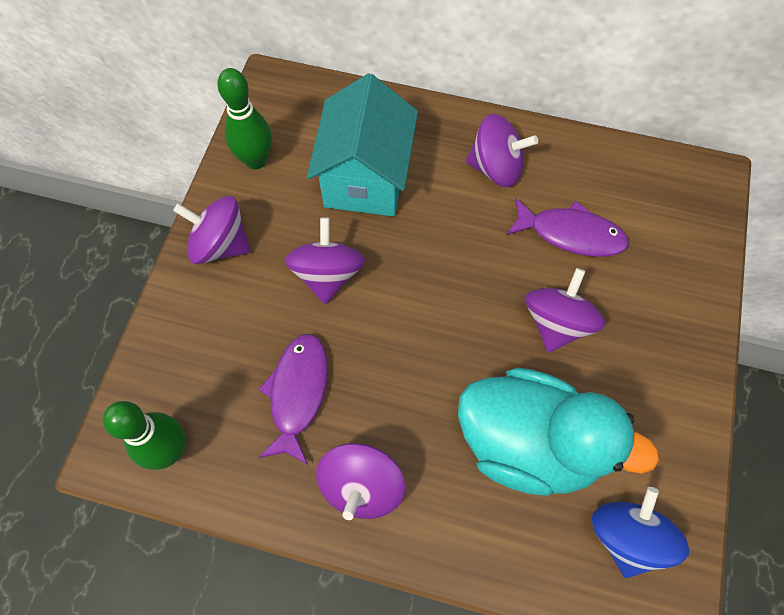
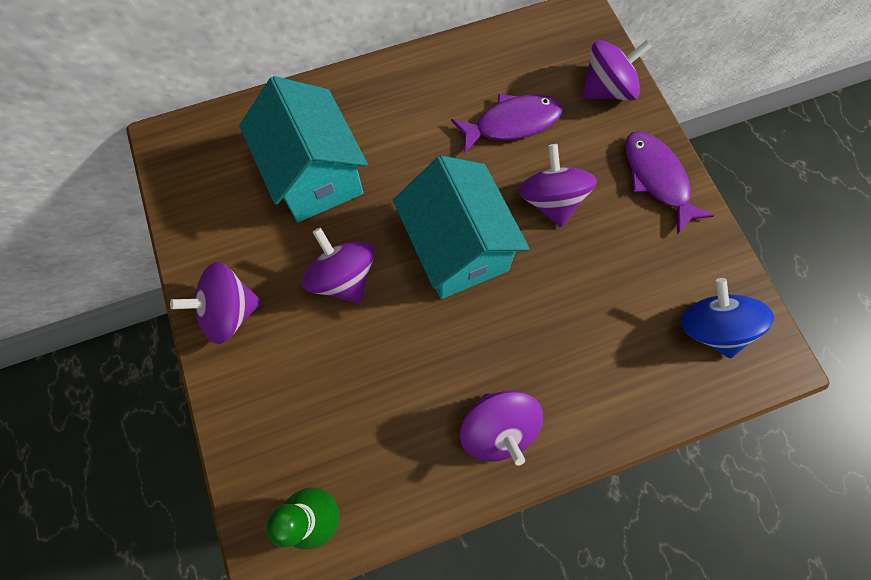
camera: 35 degrees left, 5 degrees up
(256, 160) = (205, 218): green bowling pin -> none
(298, 393) = (392, 391): purple fish -> purple fish (657, 179)
(440, 312) = (457, 249): none -> turquoise house
(496, 168) = (416, 104): purple spinning top -> purple spinning top (607, 89)
(529, 444) = (597, 307): turquoise duck -> none

